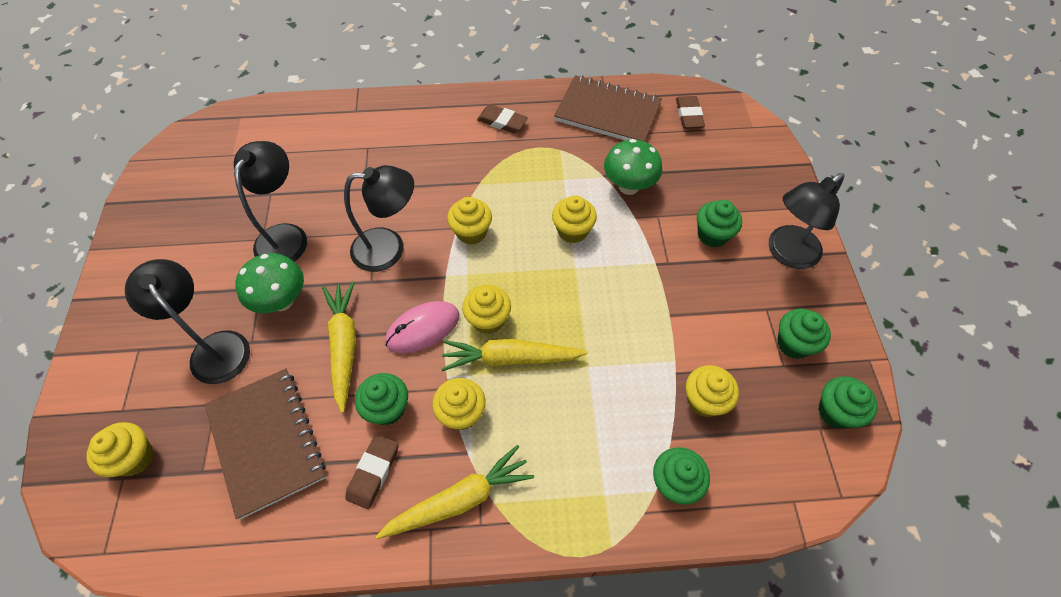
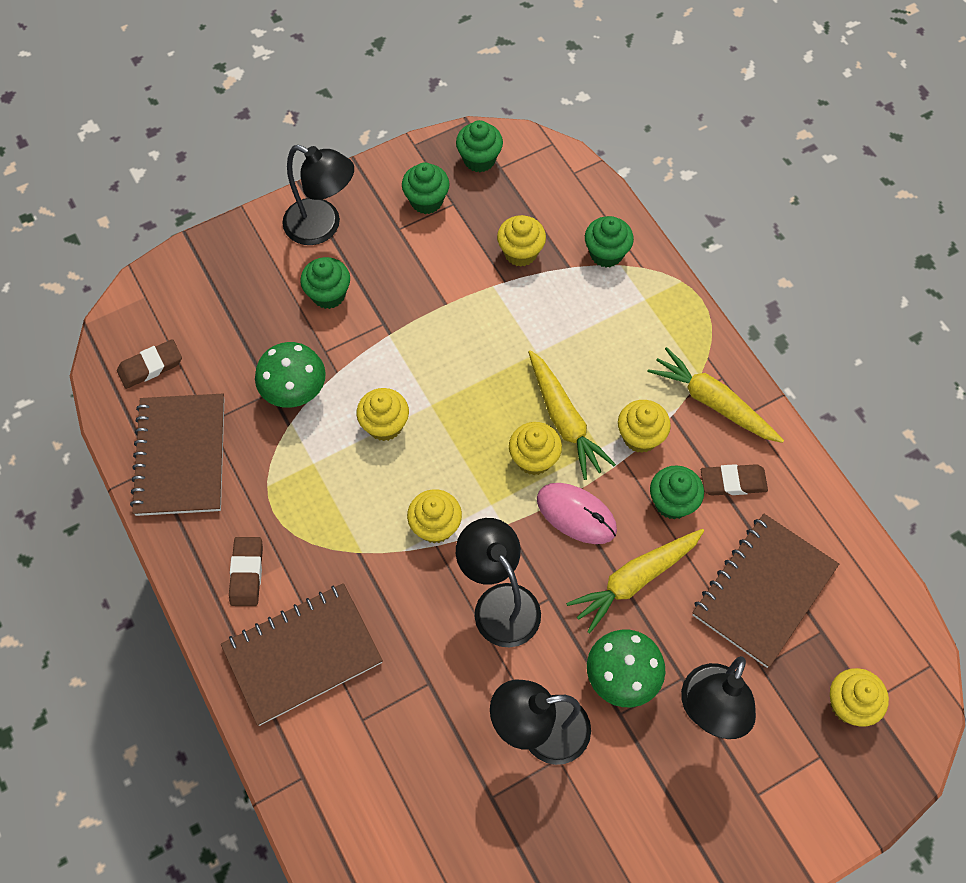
camera: 115 degrees left, 5 degrees up
(429, 132) = (302, 655): none -> brown notebook

